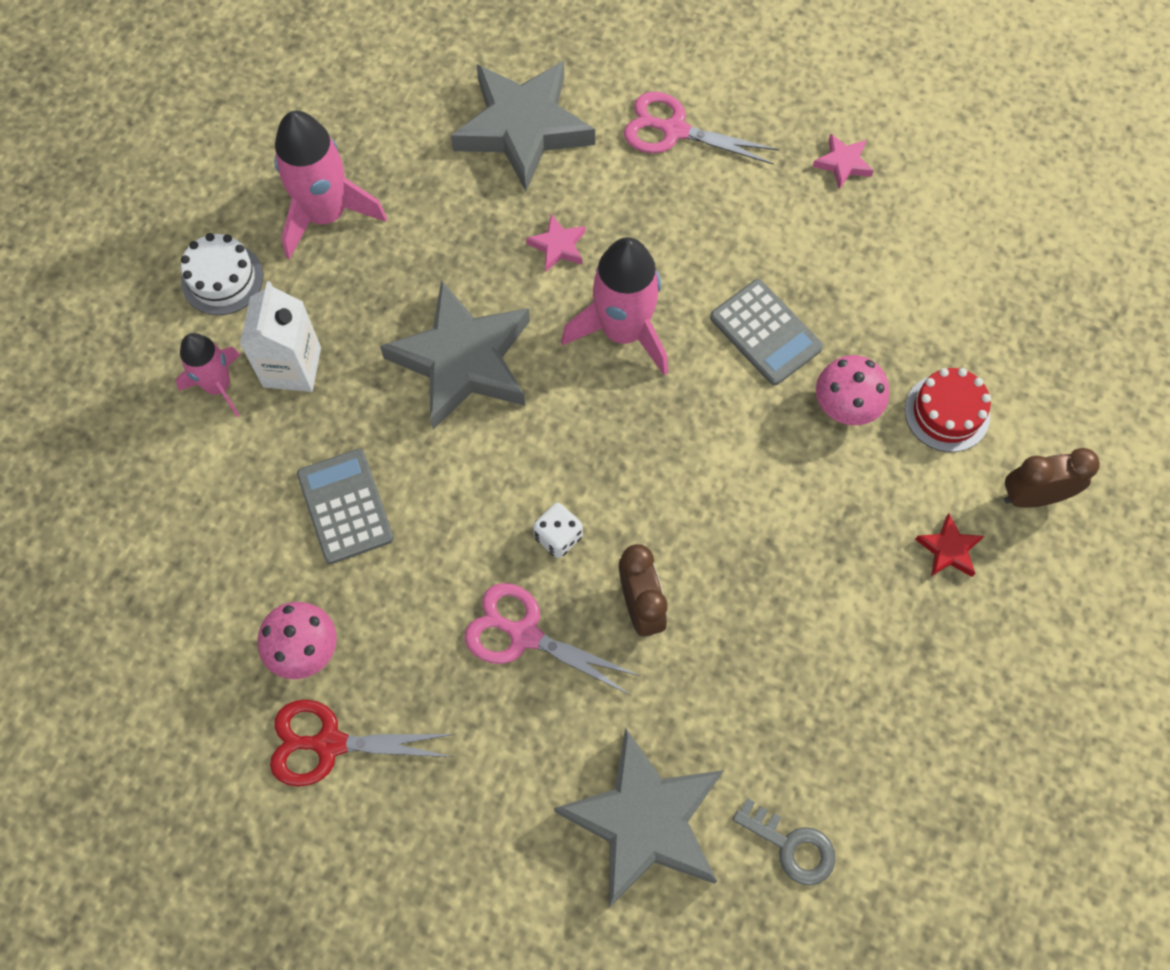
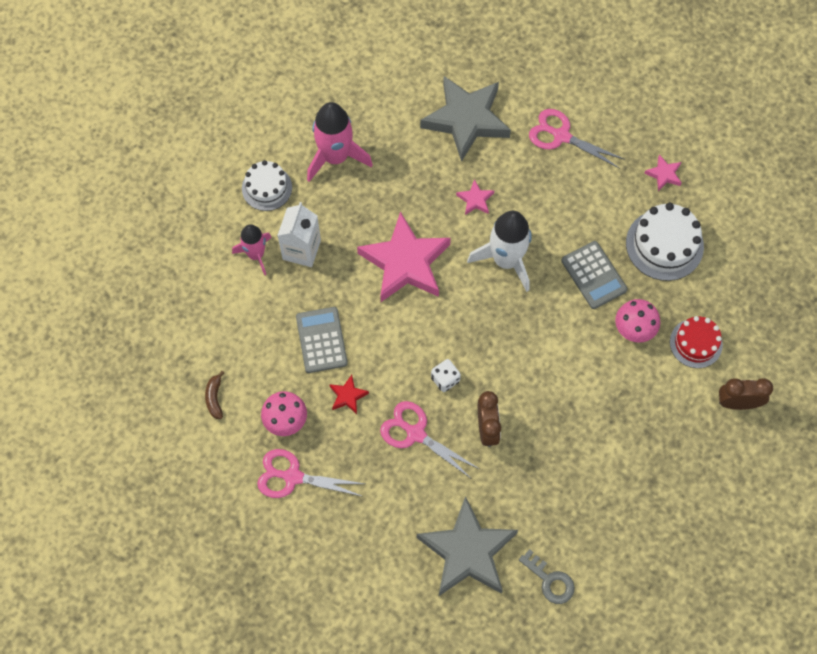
camera: 10 degrees right, 0 degrees up
(179, 632) = (215, 398): none -> brown banana
(329, 743) = (293, 477): red scissors -> pink scissors
(463, 361) = (405, 262): grey star -> pink star
(623, 331) = (506, 260): pink rocket -> white rocket
(866, 268) = (664, 244): none -> white cake
(949, 550) = (679, 426): red star -> red star (348, 396)

